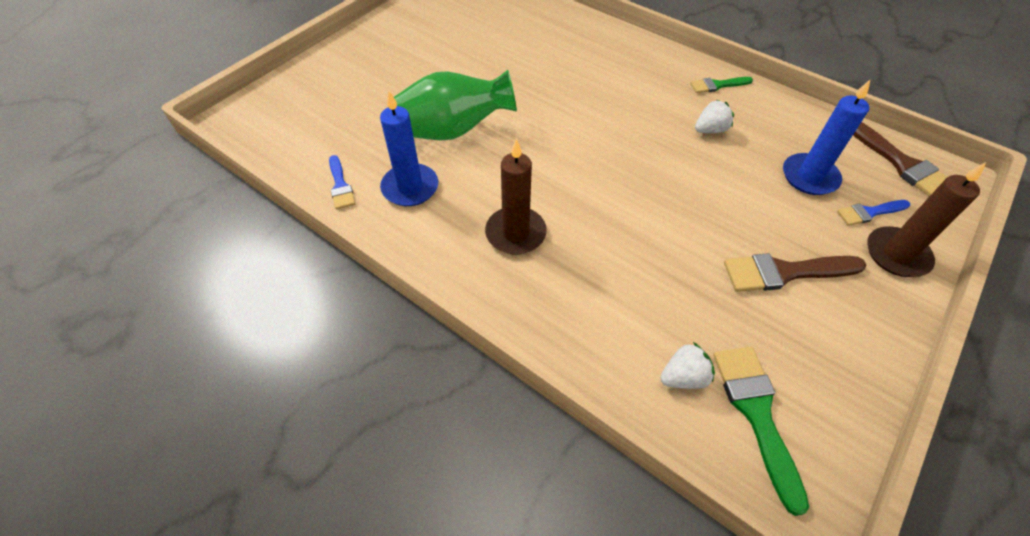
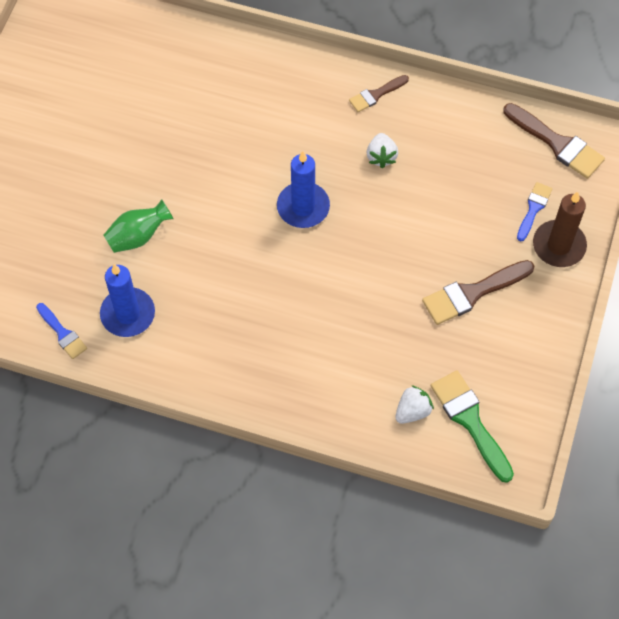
camera: 20 degrees left, 10 degrees up
(453, 131) = (138, 236): green vase -> green vase, size x0.58
(515, 233) = (241, 330): brown candle -> none
(710, 130) = (381, 156): white strawberry -> white strawberry turned 135 degrees clockwise
(717, 85) = (376, 95): green brush -> brown brush
(809, 177) = (479, 185): blue candle -> blue candle (303, 207)
(869, 213) = (533, 209): blue brush -> blue brush turned 150 degrees clockwise

